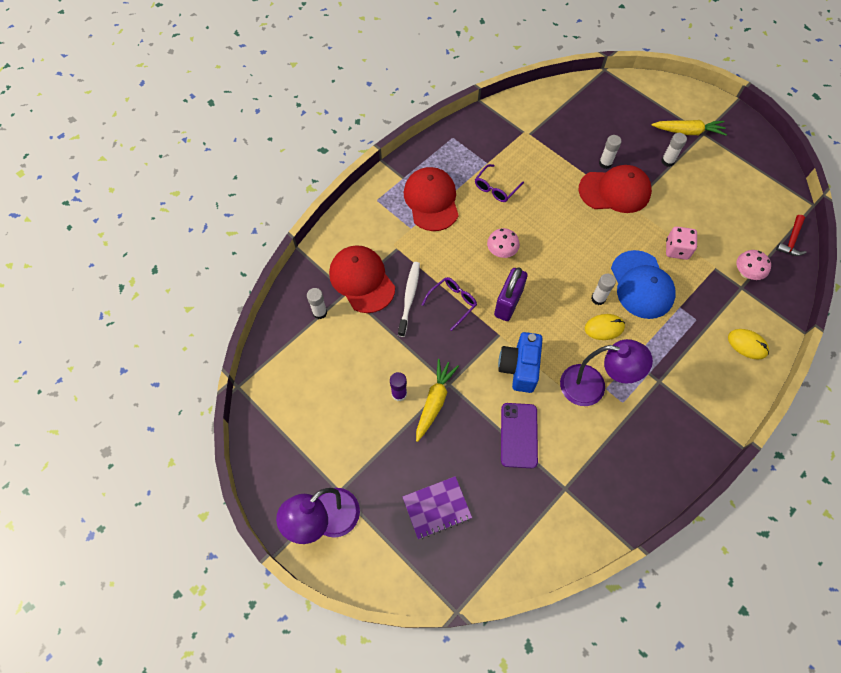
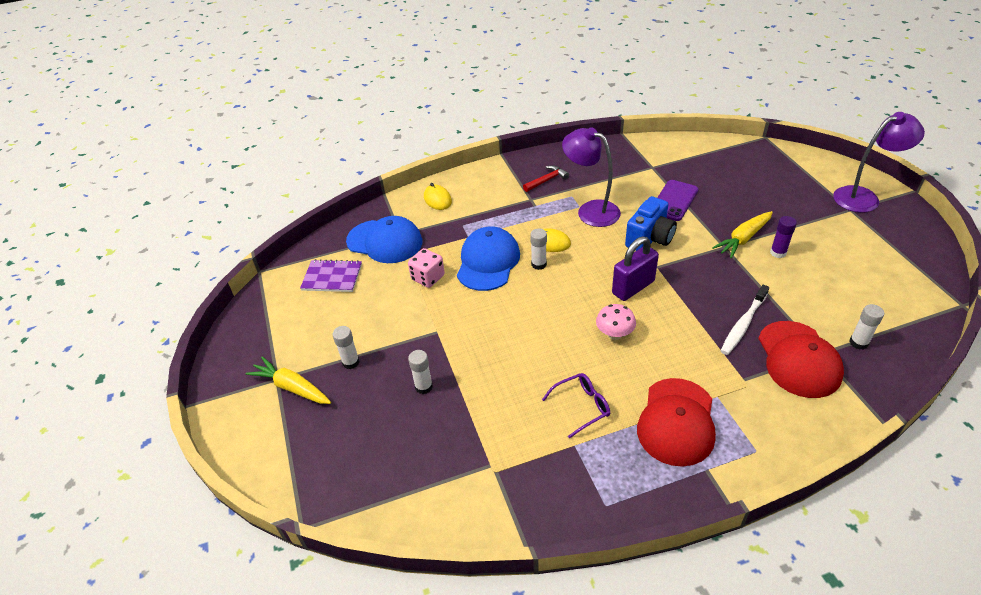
camera: 150 degrees left, 20 degrees down
(436, 507) = (763, 182): purple notebook -> purple notebook (332, 277)
(452, 302) = (694, 305): purple glasses -> none
(614, 191) = (440, 352): red cap -> none
(746, 273) = (385, 241): pink mushroom -> blue cap
(791, 240) = (316, 251): red hammer -> red hammer (547, 180)

